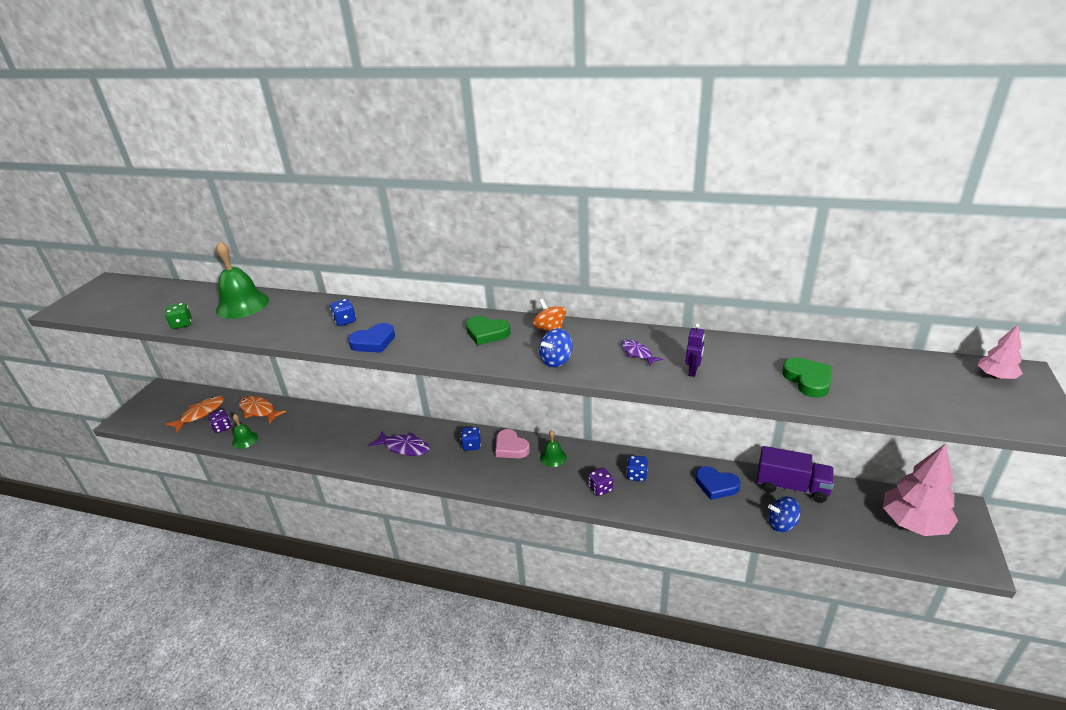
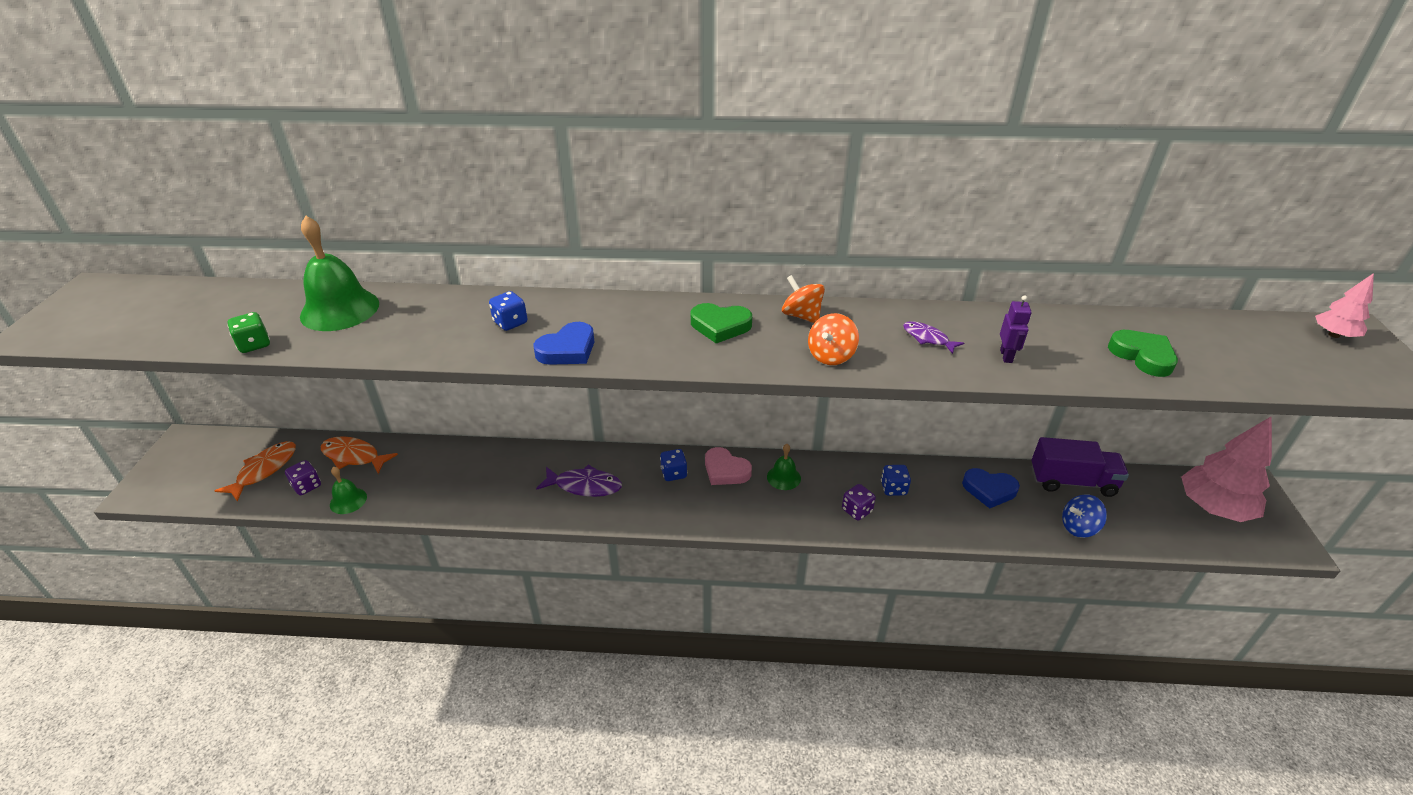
camera: 15 degrees left, 5 degrees up
(556, 360) = (831, 356): blue spinning top -> orange spinning top

